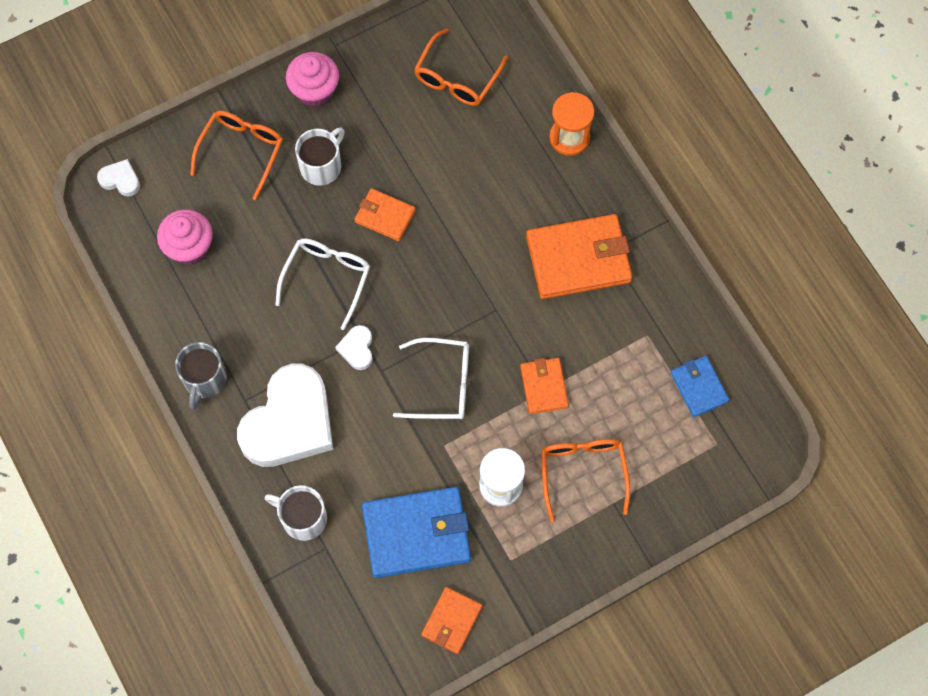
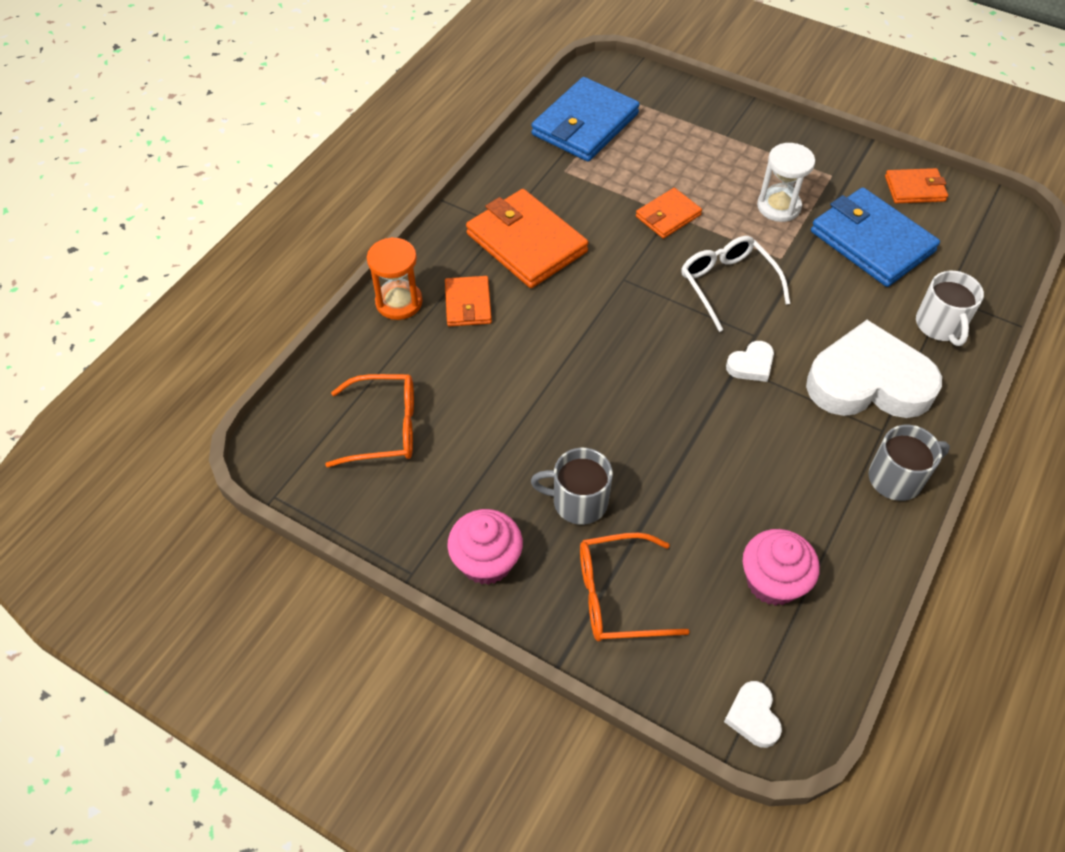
camera: 120 degrees left, 15 degrees down
(321, 166) = (578, 501): white mug -> grey mug
(327, 278) = (701, 427): white glasses -> none
(385, 216) = (594, 412): orange wallet -> orange wallet (468, 304)
(582, 472) = (719, 162): orange glasses -> none
(699, 387) = (585, 124): blue wallet -> blue wallet, size x1.84

